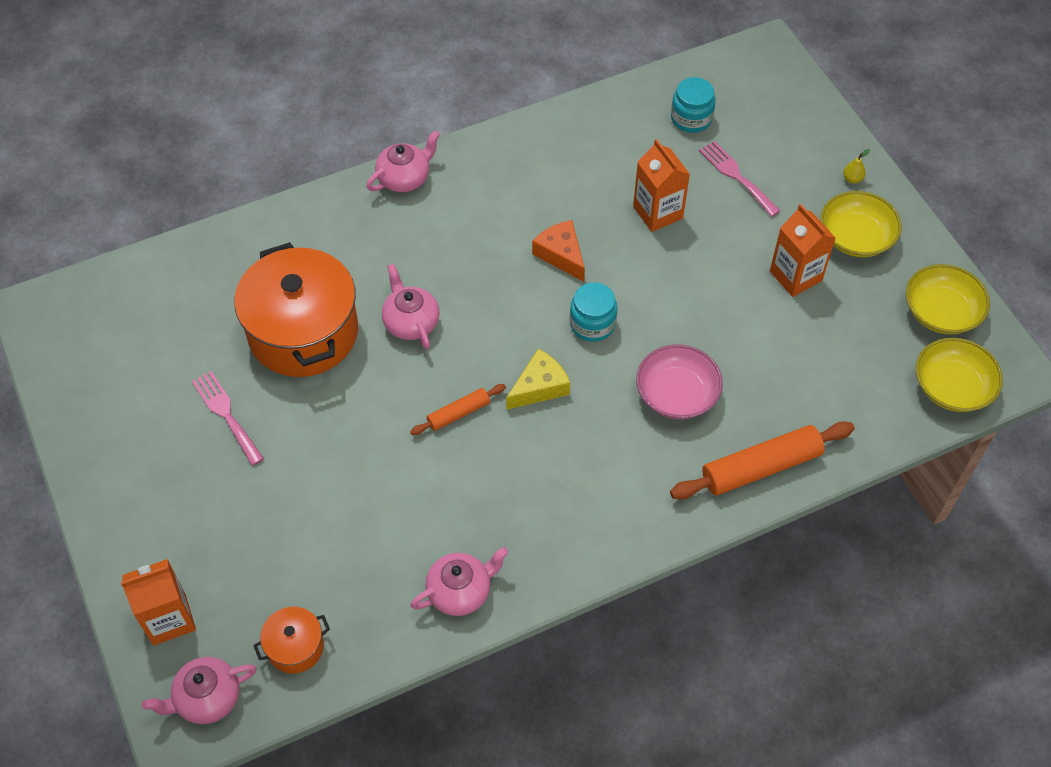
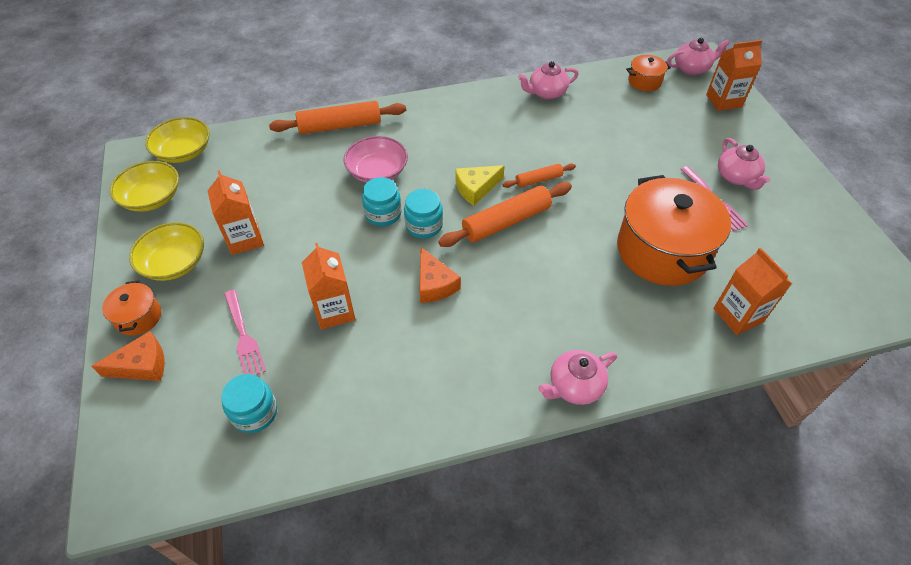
camera: 170 degrees left, 5 degrees down
(231, 268) = (738, 315): none -> orange carton
(411, 322) = (572, 246): pink teapot -> pink teapot (736, 177)
(493, 343) = (506, 222): none -> orange rolling pin
(647, 332) = (383, 214): none -> turquoise jar
(816, 139) = (142, 365): none -> orange cheese
(852, 179) = (138, 317): yellow pear -> orange pot

